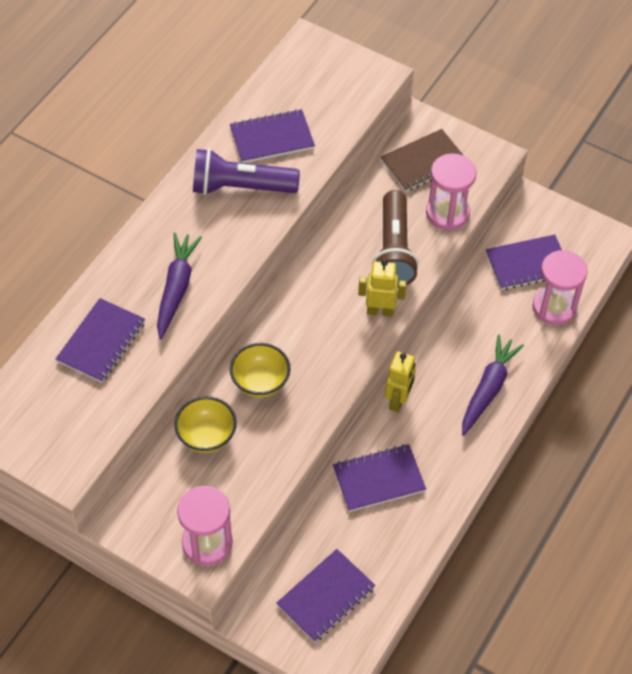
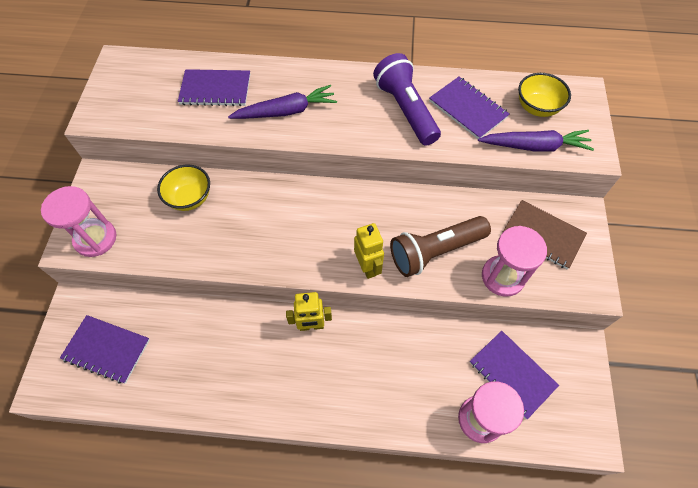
camera: 65 degrees right, 5 degrees up
(260, 382) = (254, 212): yellow bowl -> yellow bowl (537, 108)
(379, 479) = (229, 343): purple notebook -> none
(488, 389) = (359, 395): purple carrot -> purple carrot (535, 146)

